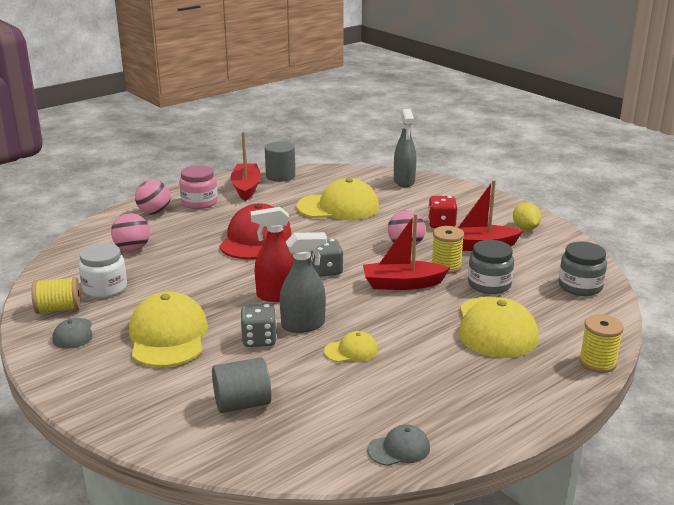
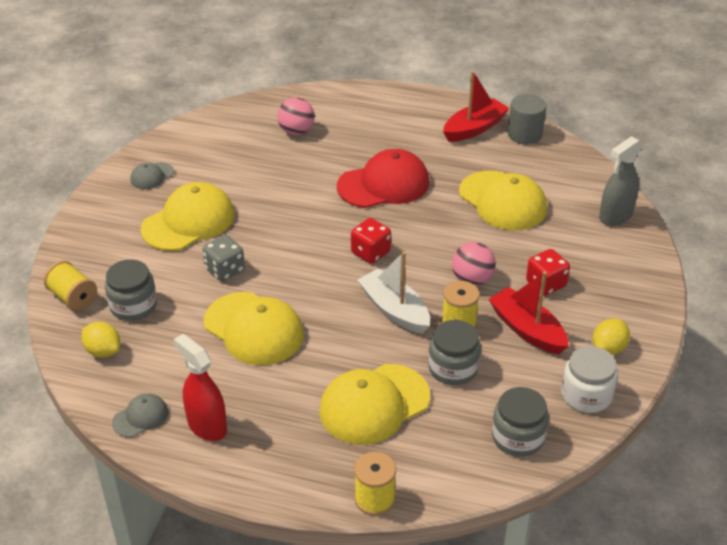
camera: 55 degrees right, 15 degrees up
(59, 309) = (177, 150): yellow spool -> yellow spool (73, 297)
(105, 288) = (225, 153): white jar -> white jar (586, 395)
(154, 213) = (367, 107): pink ball -> none
(199, 202) = (414, 119): pink jar -> none
(242, 404) = (133, 306): grey cylinder -> grey jar
(277, 295) = (300, 245): red spray bottle -> red spray bottle (207, 426)
(284, 442) = (103, 351): none -> yellow lemon
(303, 325) = (268, 283): grey spray bottle -> none
(326, 271) = (370, 253): grey dice -> red dice
(351, 351) = (254, 329): yellow cap -> yellow cap, size x2.05
(399, 449) = (140, 417): grey cap -> grey cap turned 75 degrees counterclockwise
(402, 284) = (394, 310): red boat -> white boat

